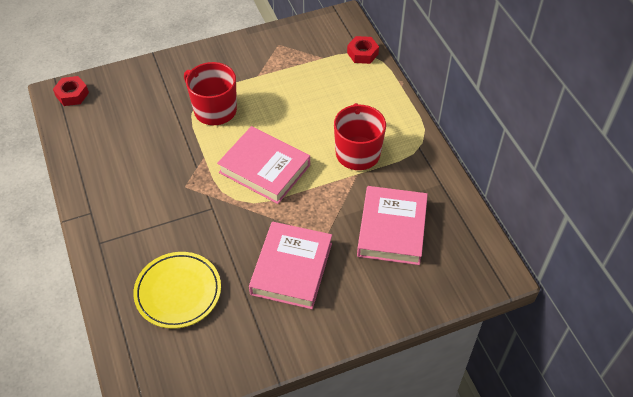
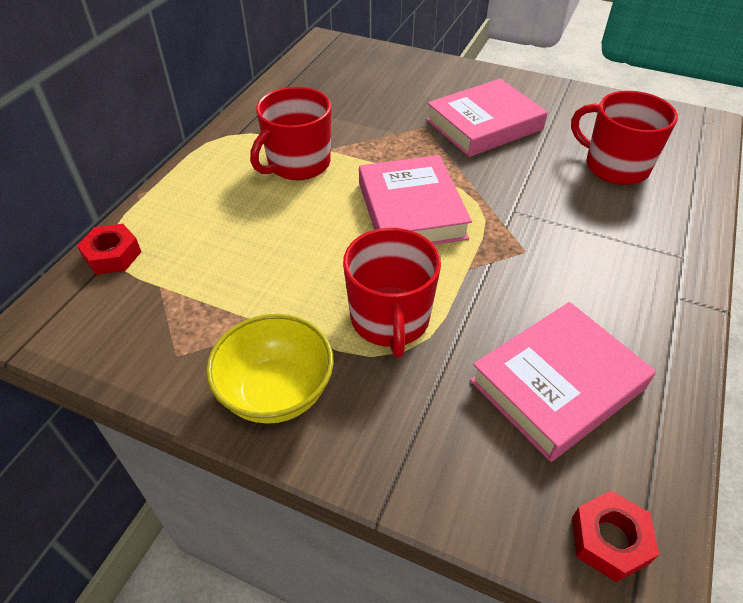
camera: 135 degrees left, 5 degrees down
(178, 292) = (615, 166): yellow plate -> red mug
(226, 59) = (276, 392): none -> yellow bowl
(392, 229) = (361, 100): pink book -> pink book (557, 384)

